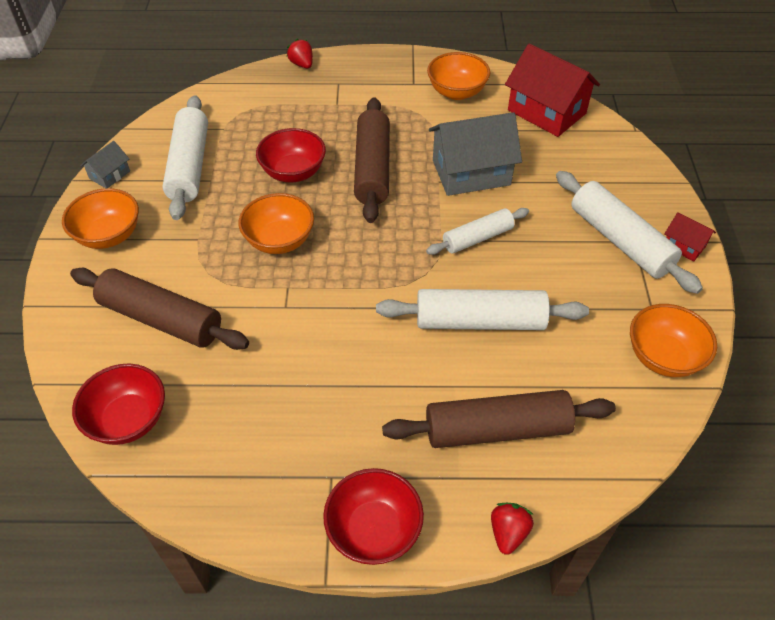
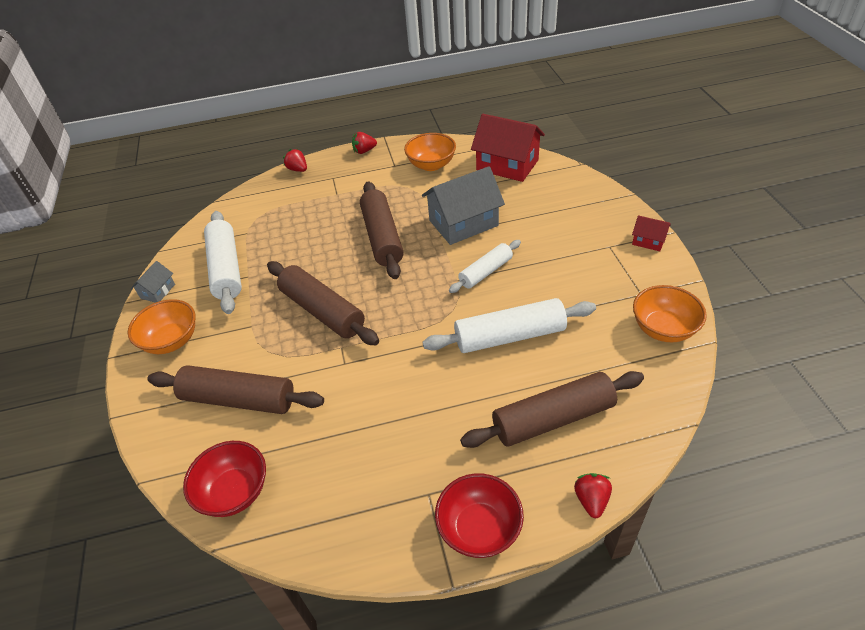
camera: 10 degrees left, 5 degrees down
(279, 240) = (322, 311): orange bowl -> brown rolling pin
(293, 172) = (317, 254): red bowl -> none
(384, 58) = (364, 151): none -> red strawberry
(620, 241) = (598, 248): white rolling pin -> none

